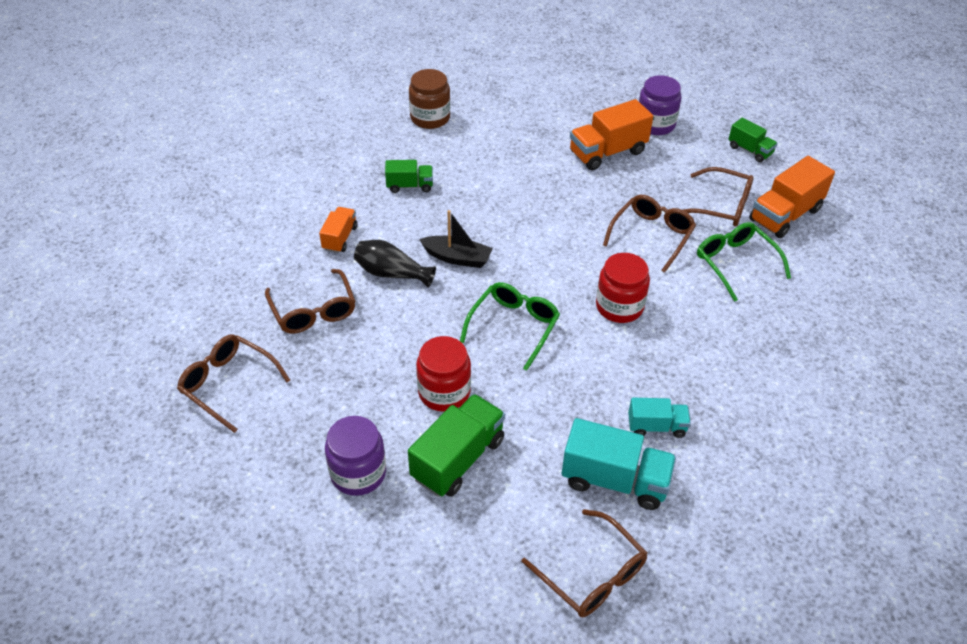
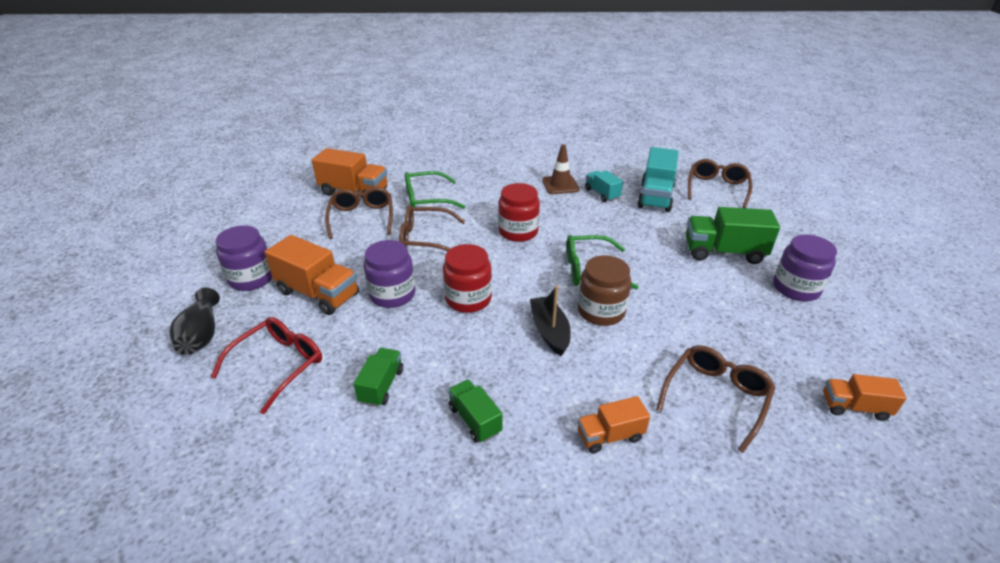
camera: 120 degrees left, 10 degrees down
(228, 384) = (854, 407): brown glasses -> orange truck
(391, 273) = (613, 366): black vase -> black vase (201, 335)
(430, 118) = (319, 472): brown jar -> brown jar (601, 311)
(444, 392) = (687, 279): red jar -> red jar (468, 299)
(535, 120) = (279, 365): none -> red glasses
(575, 189) = (392, 294): none -> purple jar
(615, 480) = (655, 197): turquoise truck -> turquoise truck turned 150 degrees counterclockwise
(704, 397) = (560, 185): none -> brown traffic cone
(735, 263) = (426, 199): green glasses -> green glasses turned 45 degrees clockwise
(750, 150) = (273, 221): green truck -> green truck (381, 386)

